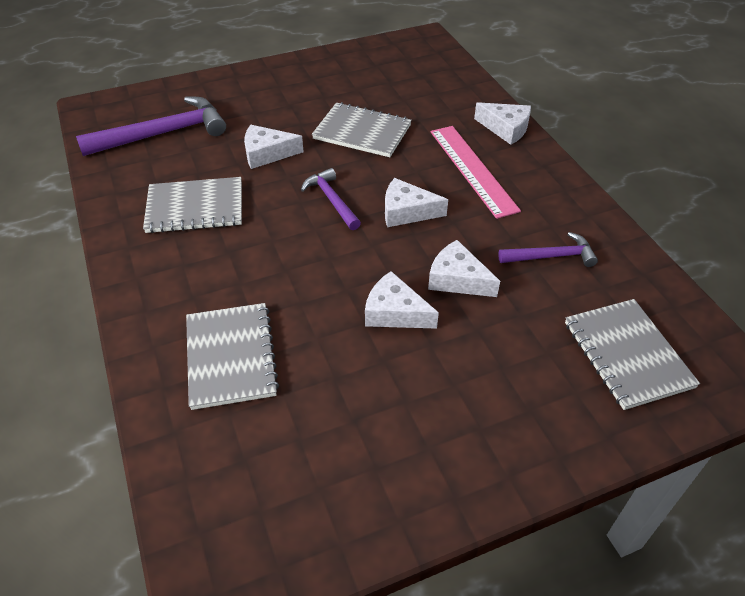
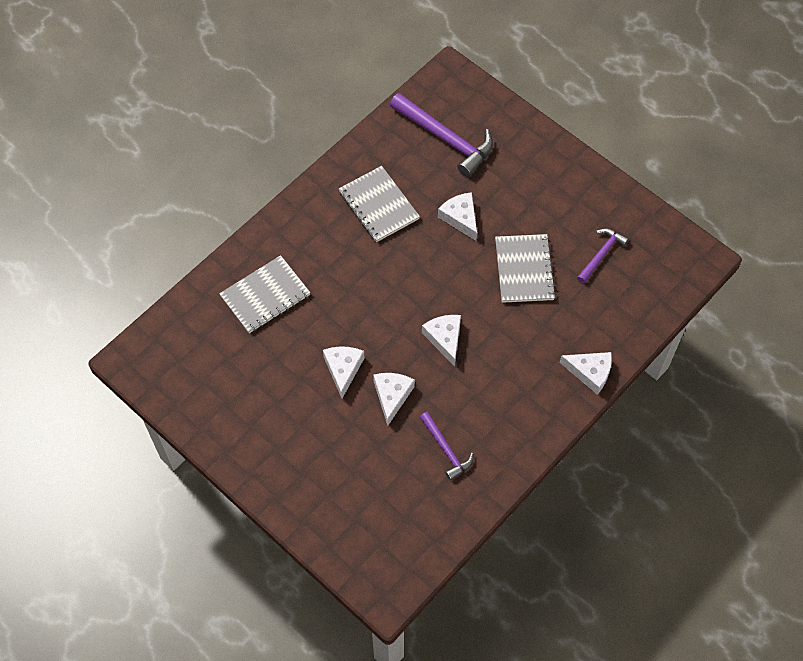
camera: 65 degrees right, 15 degrees up
(332, 200) = (431, 285): purple hammer -> purple hammer (601, 254)
(472, 169) = (519, 366): pink ruler -> none
(506, 128) = (590, 372): white cheese -> white cheese turned 75 degrees counterclockwise
(627, 354) = (373, 519): grey notebook -> none

